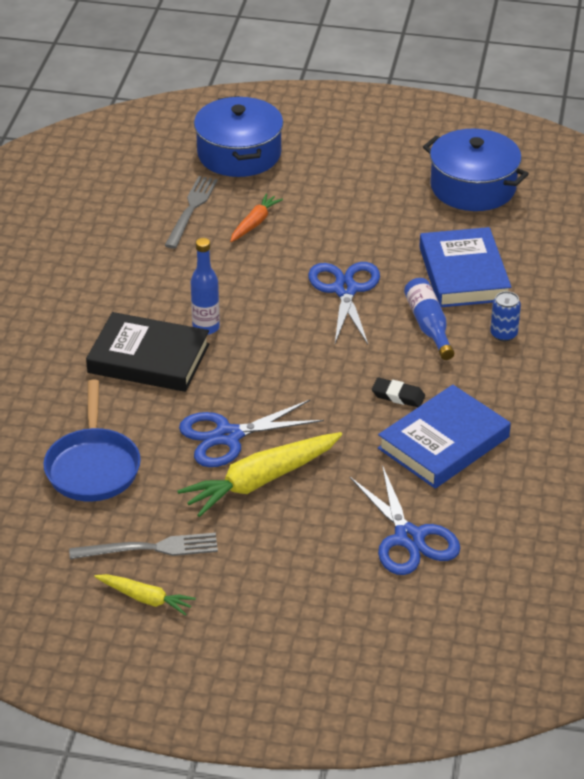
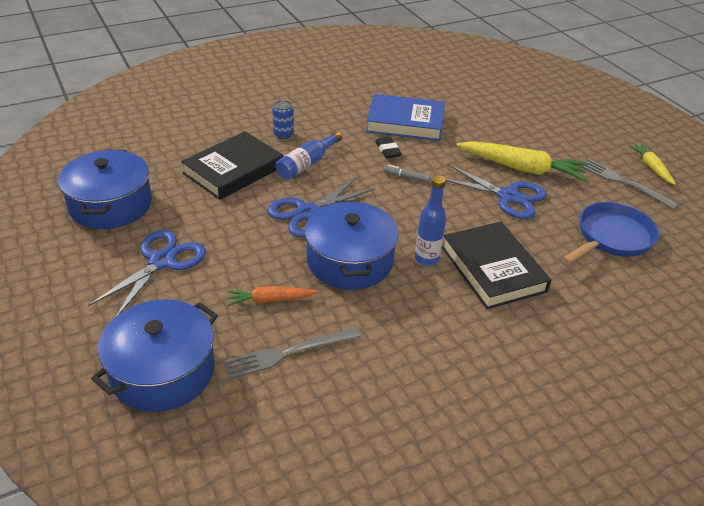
camera: 130 degrees left, 0 degrees up
(253, 283) = (350, 261): none -> blue pot
(335, 382) = (406, 177): none -> grey marker
(409, 538) = (486, 108): blue scissors -> blue scissors (162, 261)
(463, 273) = (233, 170): blue book -> black book

